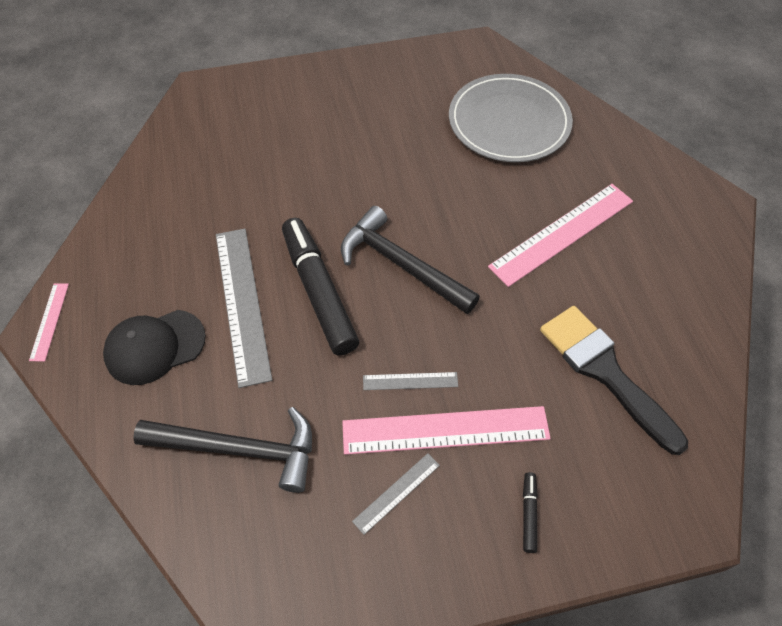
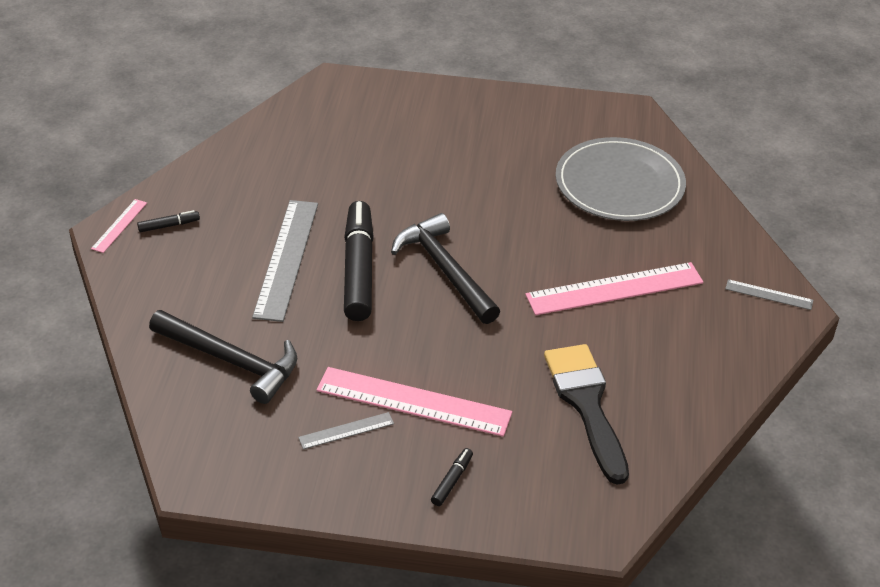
camera: 20 degrees right, 15 degrees down
(103, 304) = (169, 225): none -> black marker
(155, 347) = (197, 269): black cap -> none
(410, 381) = (403, 358): grey ruler -> grey ruler (769, 295)

